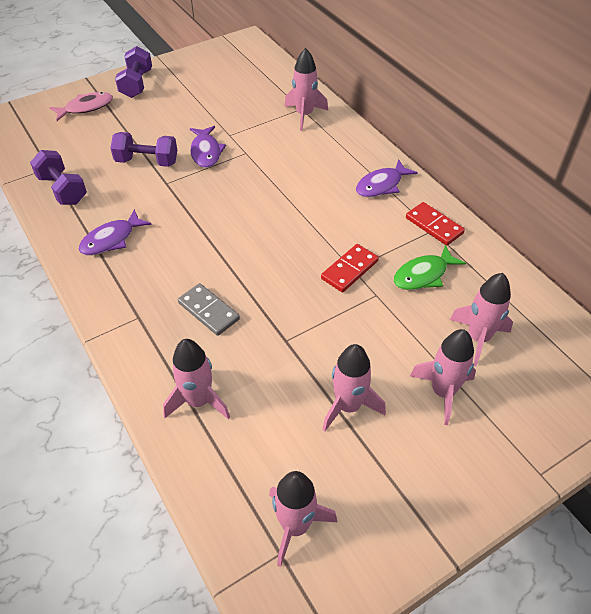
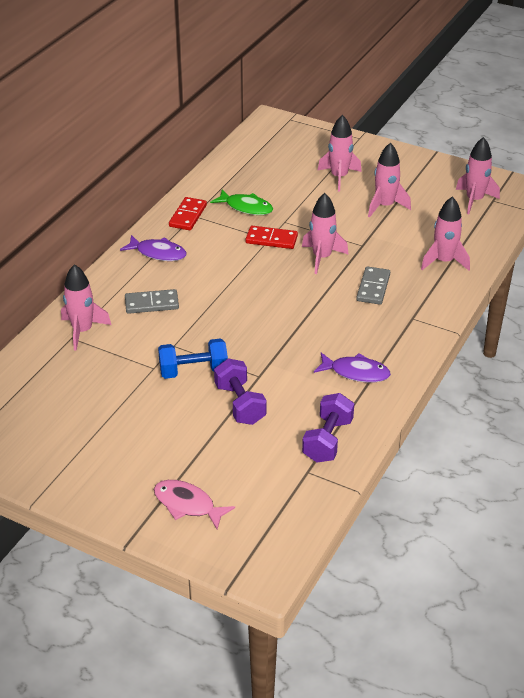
camera: 120 degrees left, 10 degrees down
(136, 84) = (109, 487): purple dumbbell -> none
(206, 152) = (193, 371): purple fish -> blue dumbbell
(309, 158) = (151, 303): none -> grey domino
(478, 338) = (283, 174): pink rocket -> pink rocket (322, 257)

